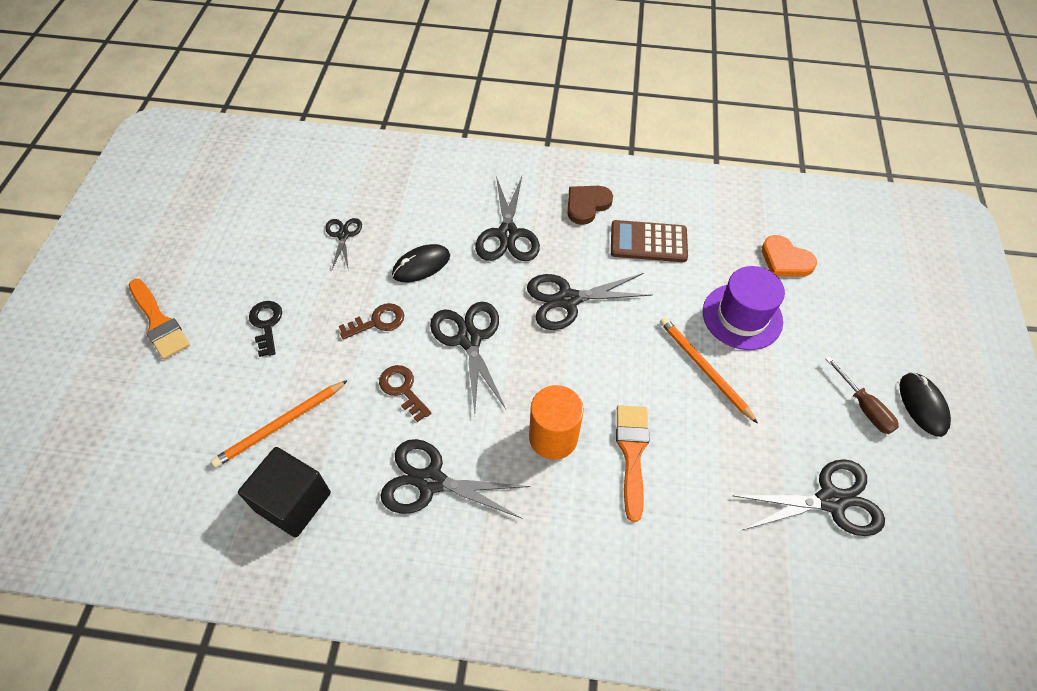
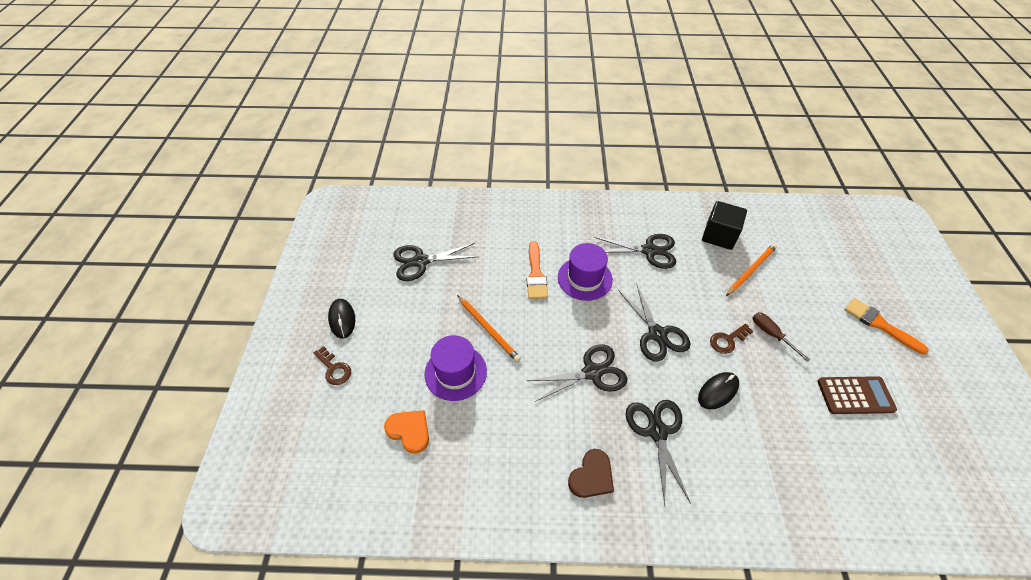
camera: 175 degrees right, 5 degrees down
(266, 324) = (804, 330): black key -> none
(343, 235) = (798, 414): black scissors -> none
(402, 389) = (688, 297): brown key -> brown key (334, 369)
(553, 437) = (585, 278): orange cylinder -> purple hat
(648, 242) = (530, 437): brown calculator -> brown calculator (855, 395)
(864, 407) = (383, 314): brown screwdriver -> brown screwdriver (771, 334)

